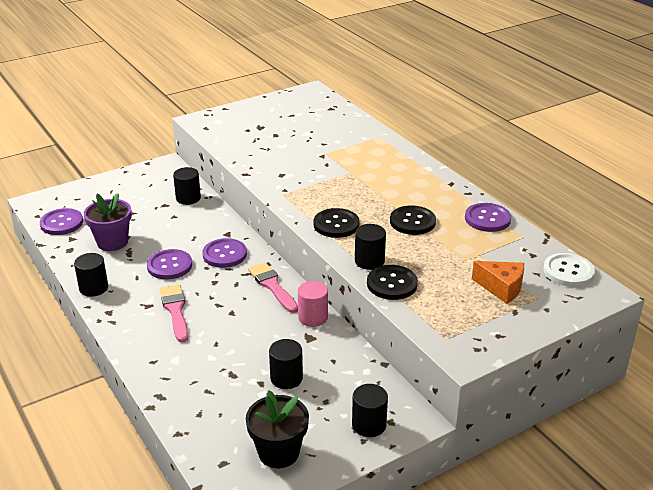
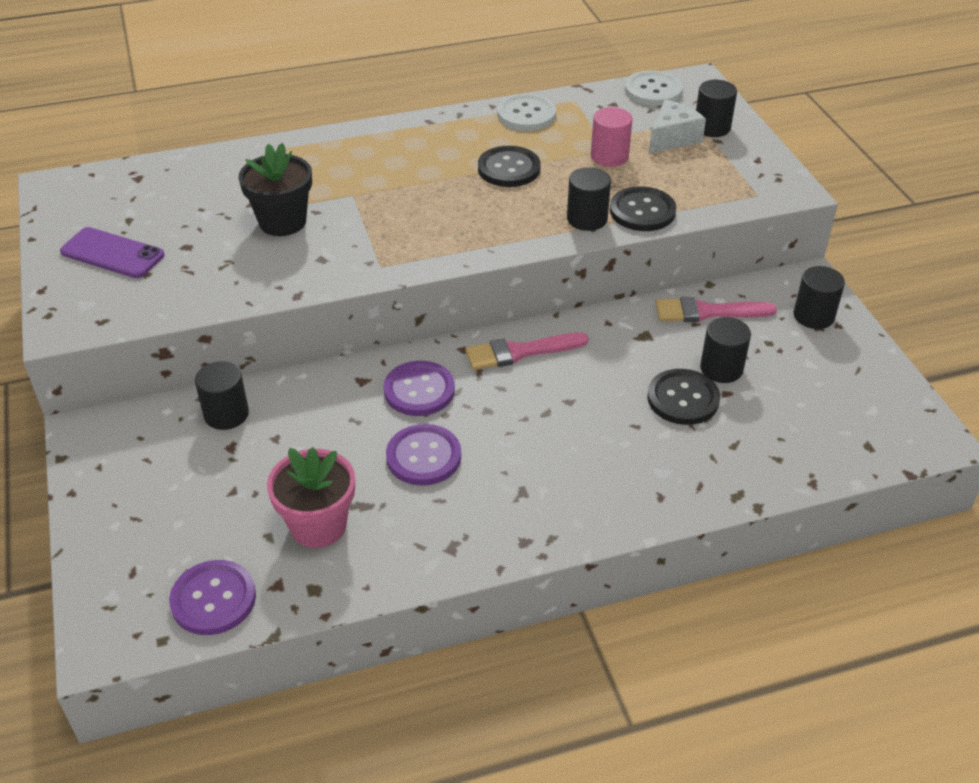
camera: 75 degrees left, 10 degrees up
(93, 288) = (450, 558): black cylinder -> black cylinder (712, 127)
(112, 242) = (318, 525): purple flower pot -> pink flower pot
(175, 310) = (545, 461): pink brush -> pink brush (707, 312)
(260, 118) = (112, 253): none -> purple phone
(278, 452) = (853, 395): black flower pot -> black flower pot (282, 222)
(313, 317) = (603, 326): pink cylinder -> pink cylinder (609, 156)
(336, 224) = (488, 230): black button -> black button (683, 399)
(487, 219) = (526, 114): purple button -> white button
(501, 288) = (672, 138): orange cheese -> white cheese

